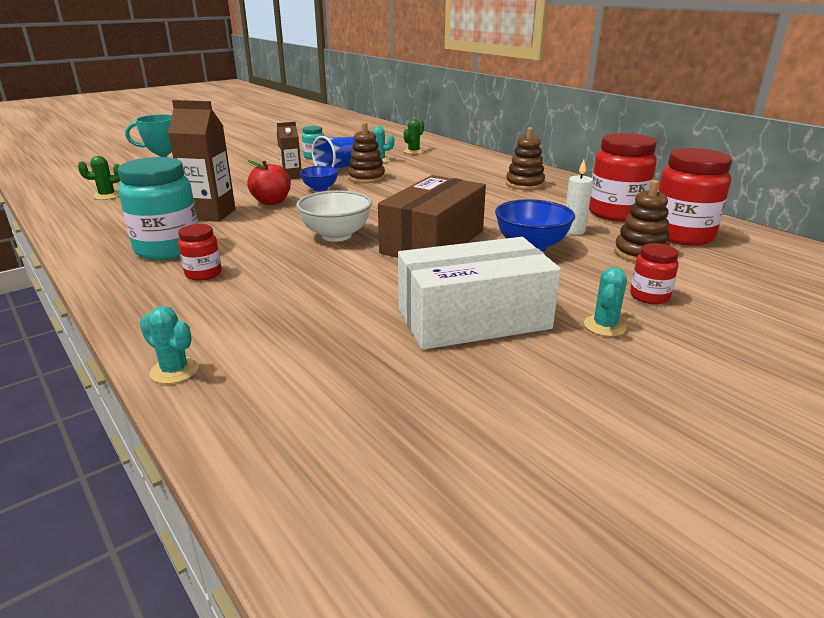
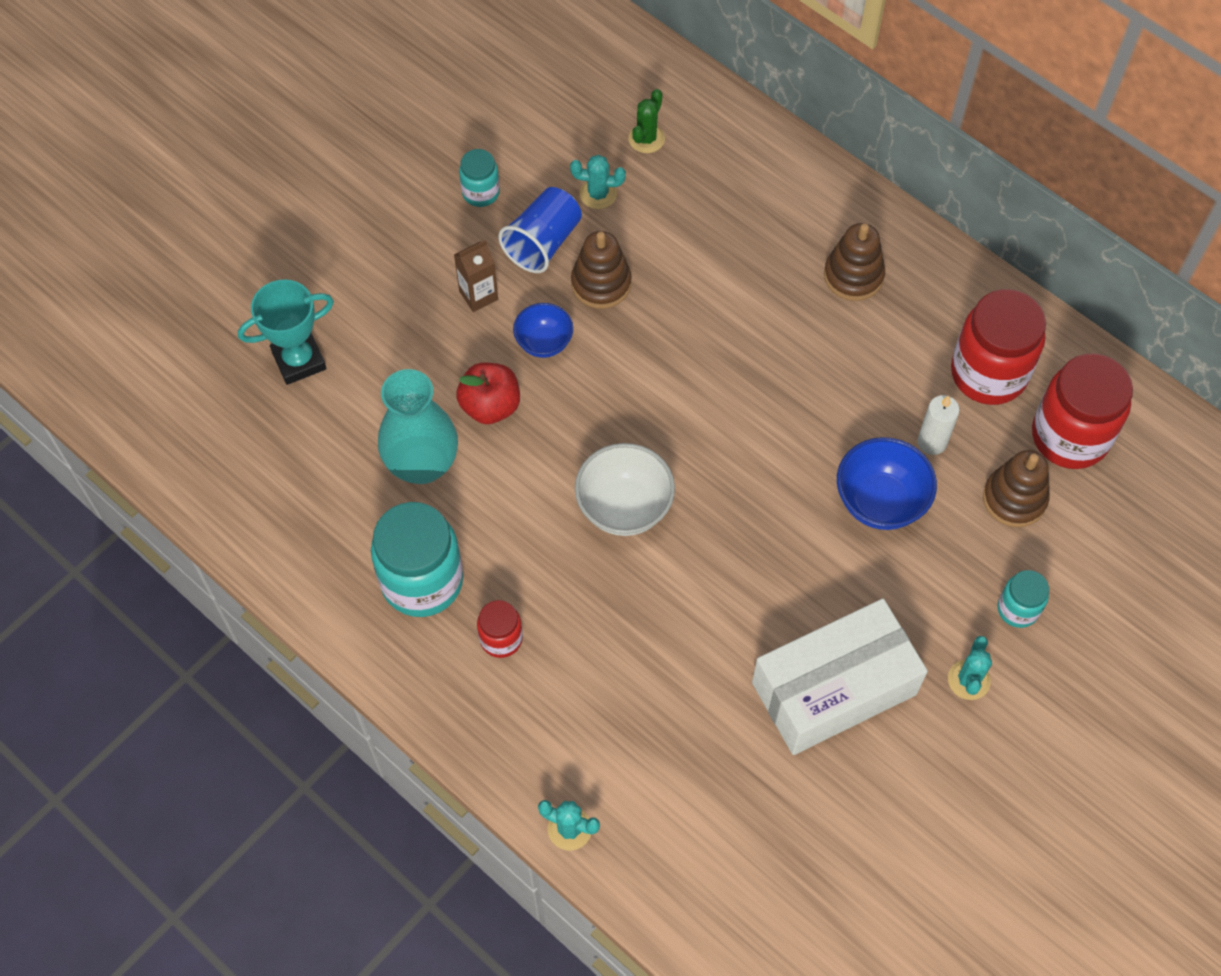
camera: 10 degrees left, 35 degrees up
(107, 196) = (228, 420): green cactus -> none
(210, 214) = (422, 464): brown carton -> turquoise vase
(433, 242) = (754, 506): brown box -> none
(649, 296) = (1017, 609): red jar -> turquoise jar

